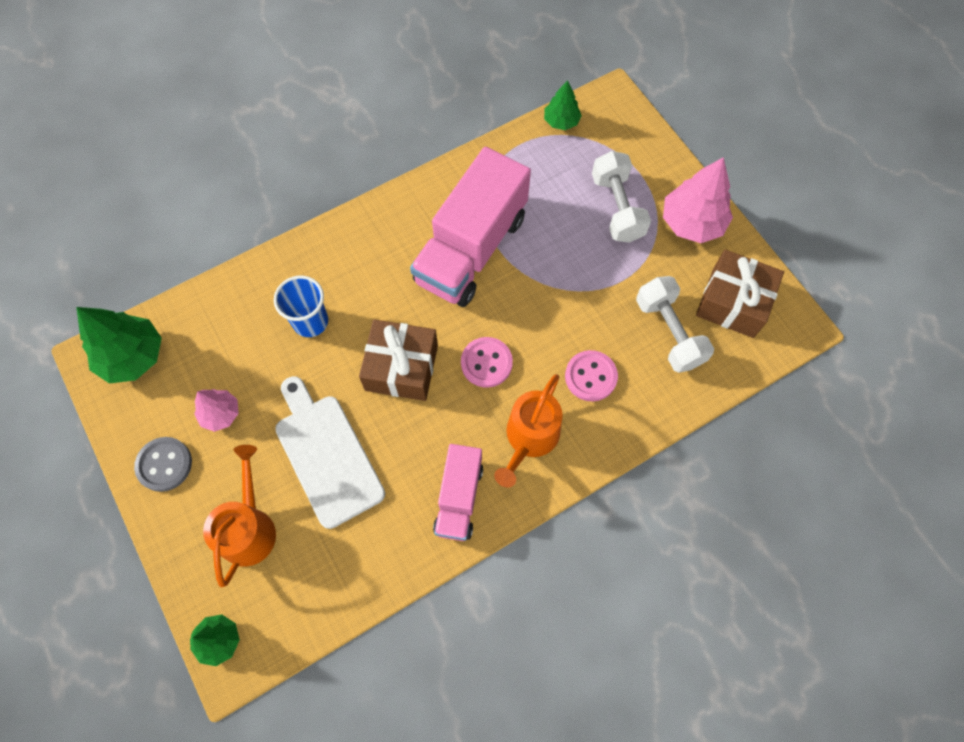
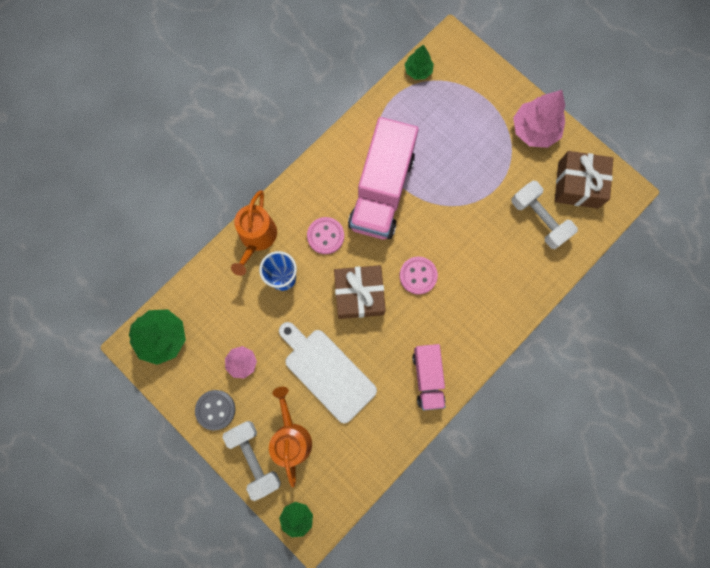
camera: 15 degrees left, 10 degrees up
(529, 438) = (463, 322): orange watering can -> orange watering can (257, 238)
(590, 376) = (493, 266): pink button -> pink button (325, 236)
(617, 208) = (478, 132): white dumbbell -> white dumbbell (254, 458)

